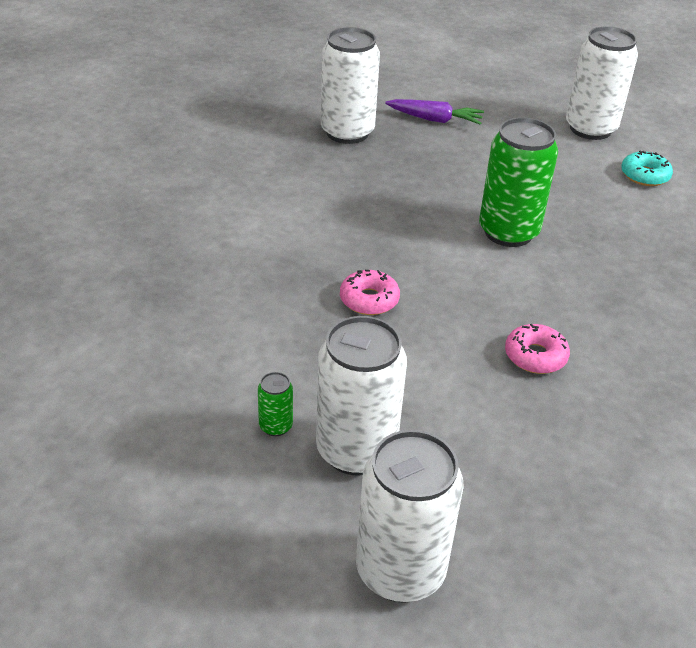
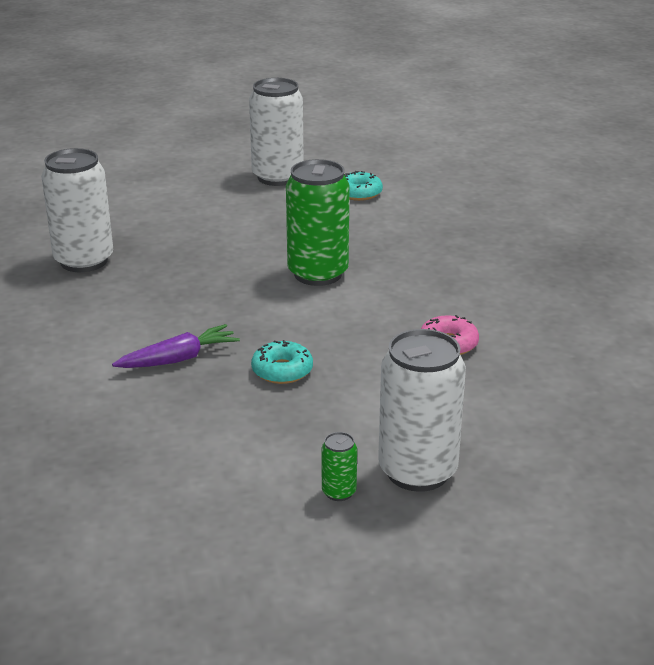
camera: 40 degrees left, 10 degrees down
(369, 300) = (282, 370): pink donut -> turquoise donut
(400, 571) = (549, 522): white can -> none
(435, 120) = (146, 220): purple carrot -> purple carrot (179, 359)

